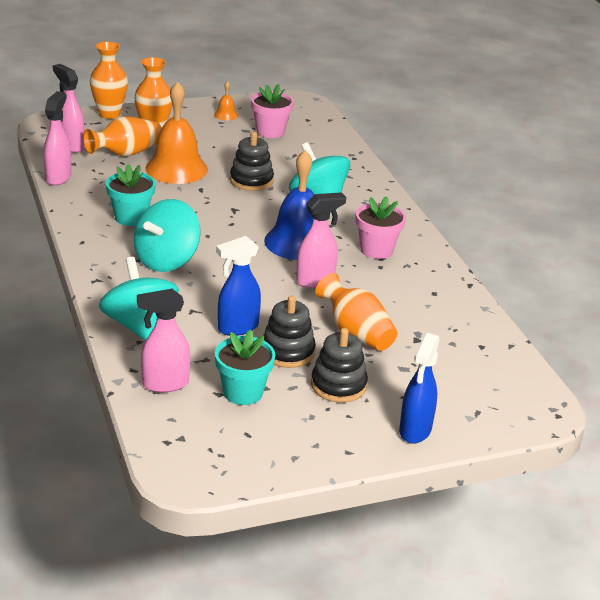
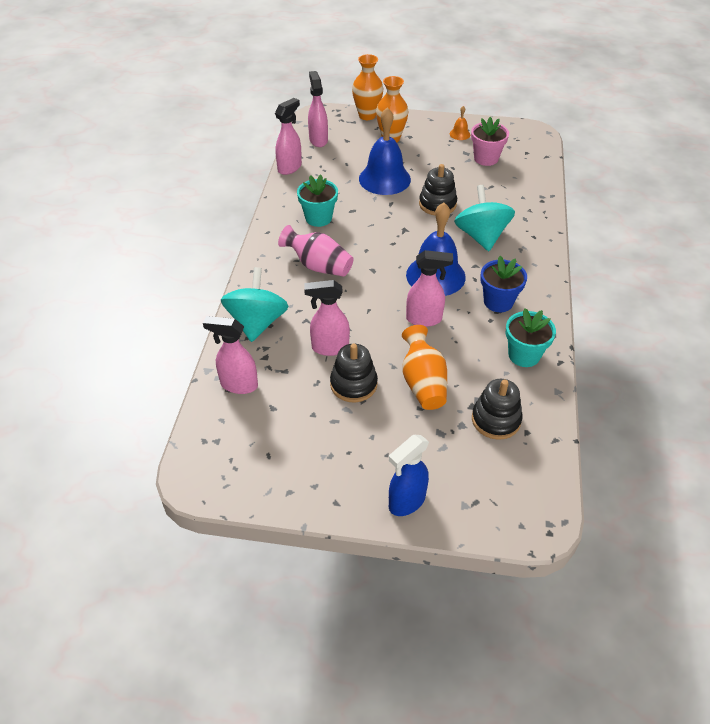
camera: 30 degrees right, 15 degrees up
(126, 153) = (355, 156): orange vase -> none
(166, 260) = (318, 266): turquoise spinning top -> pink vase
(176, 168) = (384, 179): orange bell -> blue bell
(237, 328) = (329, 348): blue spray bottle -> pink spray bottle
(243, 392) = (292, 413): turquoise flower pot -> turquoise flower pot (524, 355)
(338, 385) = (373, 432): black stacking toy -> black stacking toy (496, 420)
(376, 250) = (498, 302): pink flower pot -> blue flower pot

